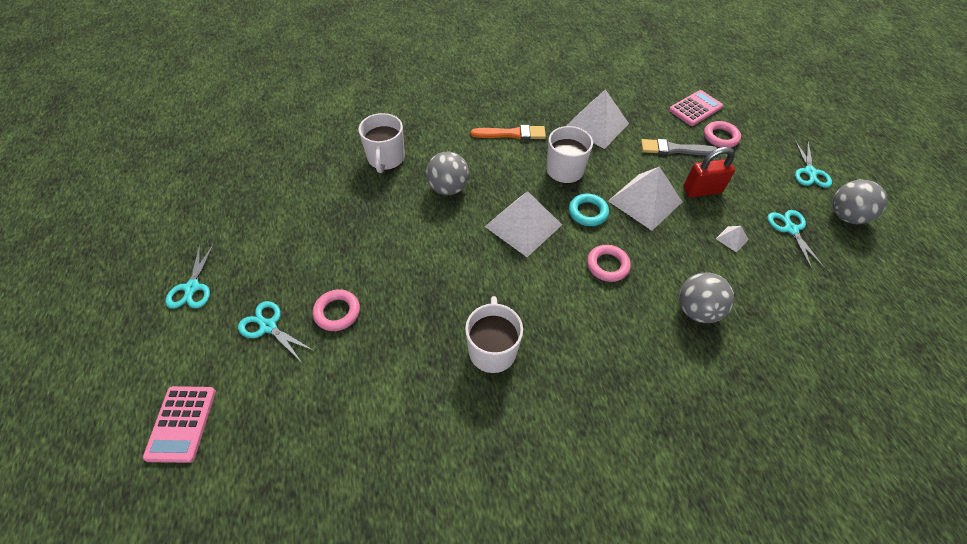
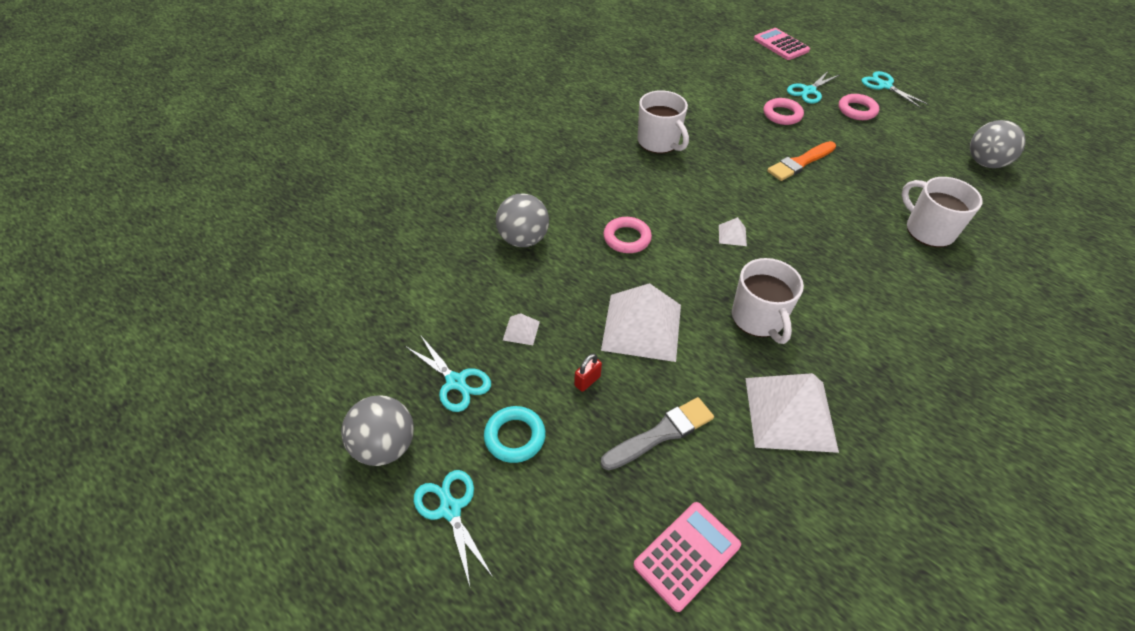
camera: 145 degrees right, 5 degrees down
(268, 326) = (809, 91): turquoise scissors -> turquoise scissors turned 135 degrees clockwise
(448, 188) = (836, 233): grey ball -> grey ball (985, 163)
(512, 134) = (864, 334): orange brush -> orange brush (800, 163)
(523, 225) = (732, 235): white pyramid -> white pyramid, size x0.42
(588, 212) = (688, 280): turquoise ring -> turquoise ring (515, 437)
(695, 109) = (687, 555): pink calculator -> pink calculator turned 150 degrees counterclockwise
(702, 190) = (587, 381): red padlock -> red padlock, size x0.50
(720, 137) = (612, 505): pink ring -> pink ring (857, 110)

